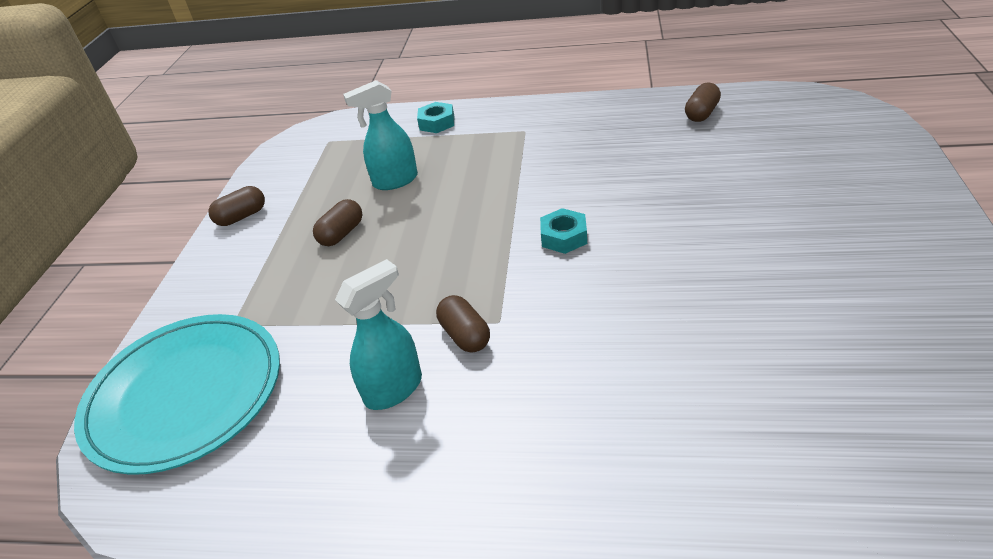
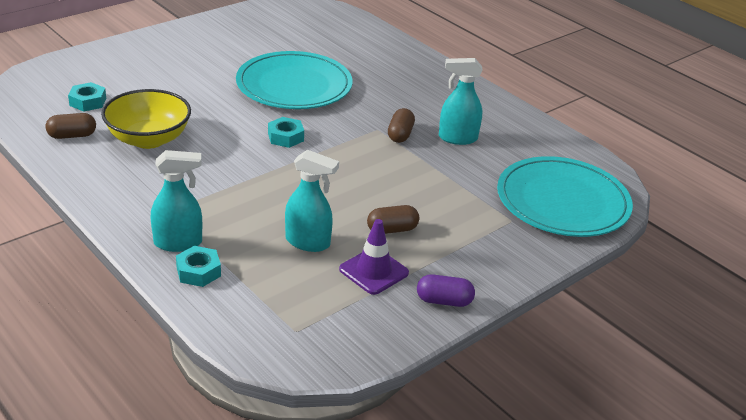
camera: 145 degrees left, 5 degrees down
(242, 217) = (444, 301): brown capsule -> purple capsule
(319, 198) = (373, 271): none -> purple traffic cone
(479, 124) = (178, 243): none -> turquoise spray bottle
(653, 150) = (148, 139): none -> yellow bowl
(684, 300) = (294, 85): none -> turquoise plate
(769, 135) = (88, 102): none -> turquoise nut

